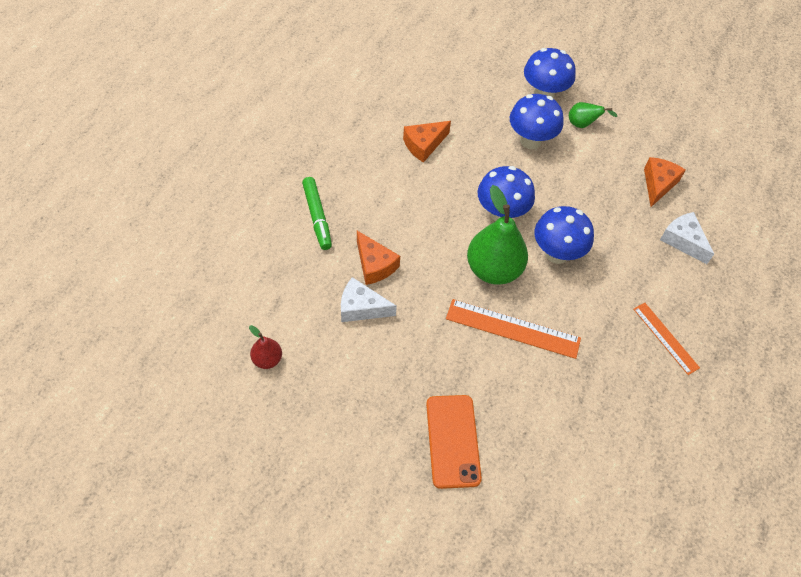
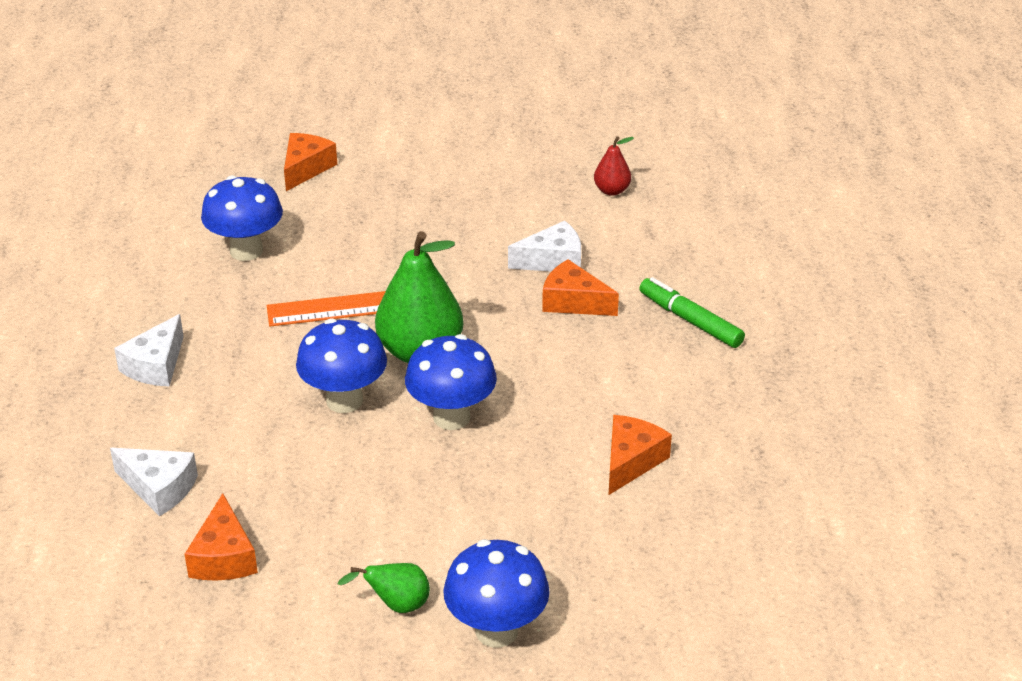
camera: 155 degrees right, 20 degrees down
(452, 441) = (370, 202): orange phone -> none
(484, 517) = (306, 168): none -> orange cheese
(530, 141) = (471, 538): blue mushroom -> blue mushroom (246, 251)
(665, 338) = (155, 365): orange ruler -> white cheese

